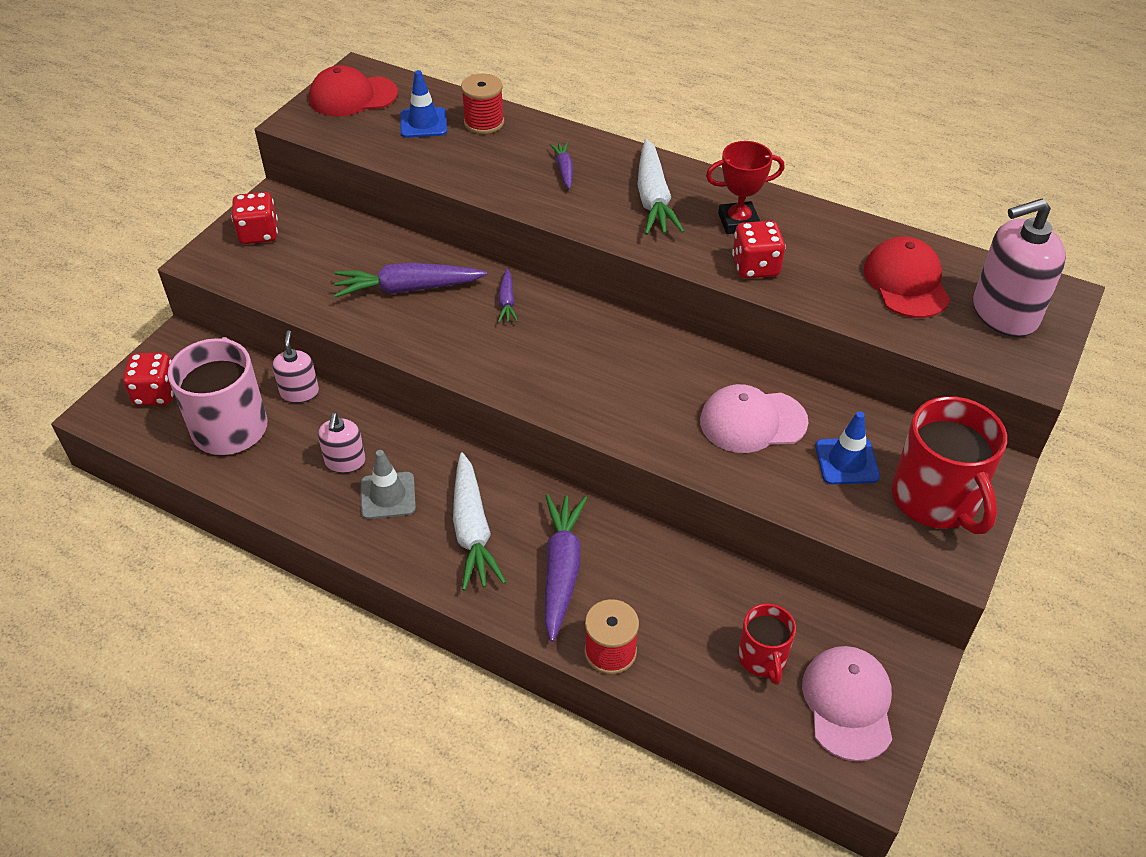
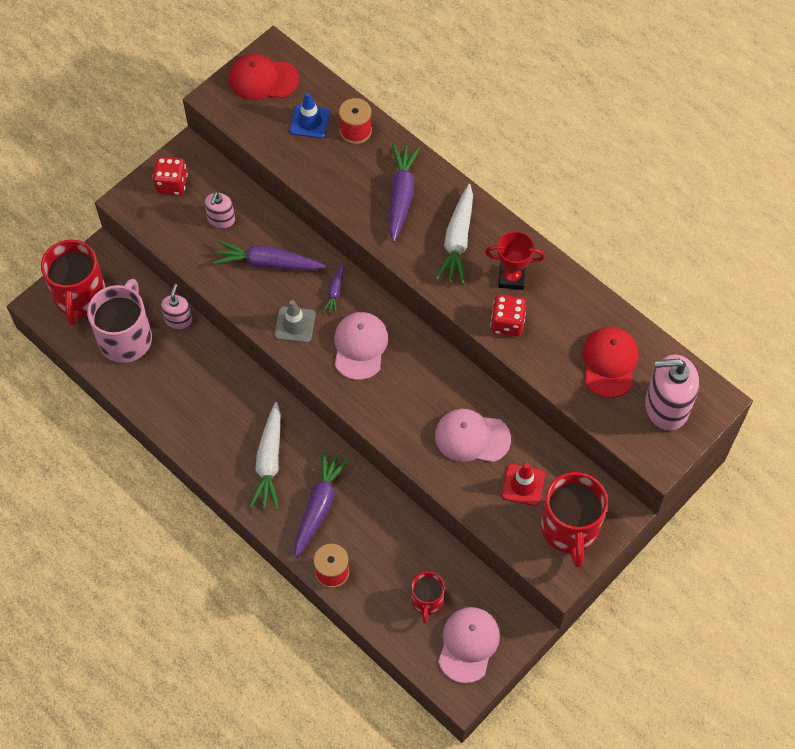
camera: 15 degrees right, 15 degrees up
(156, 393) = (80, 297): red dice -> red mug
(345, 461) = (197, 386): pink soap dispenser -> pink soap dispenser (221, 219)
(388, 496) = (220, 421): grey traffic cone -> grey traffic cone (295, 325)
(561, 352) = (360, 346): none -> pink cap
(564, 170) = (401, 195): purple carrot -> purple carrot, size x1.93
(847, 461) = (523, 485): blue traffic cone -> red traffic cone

